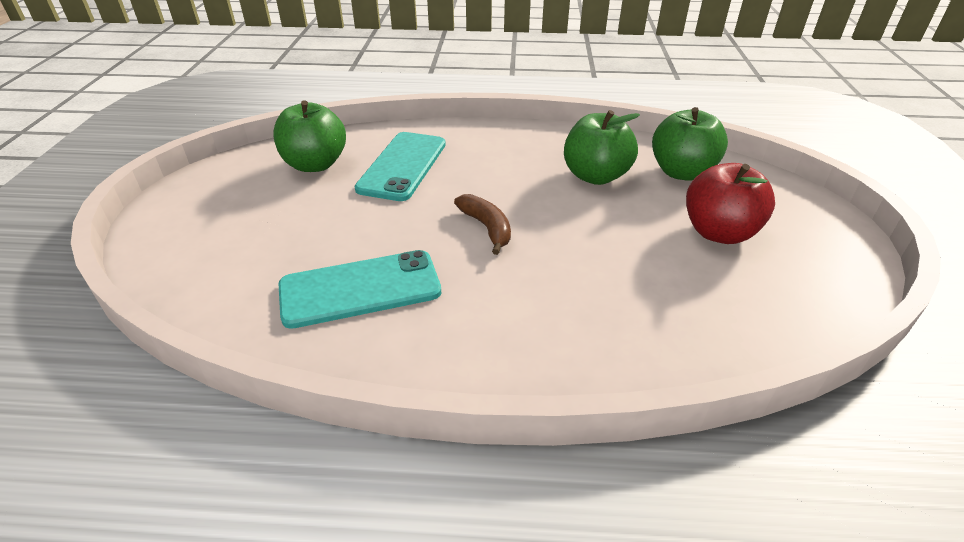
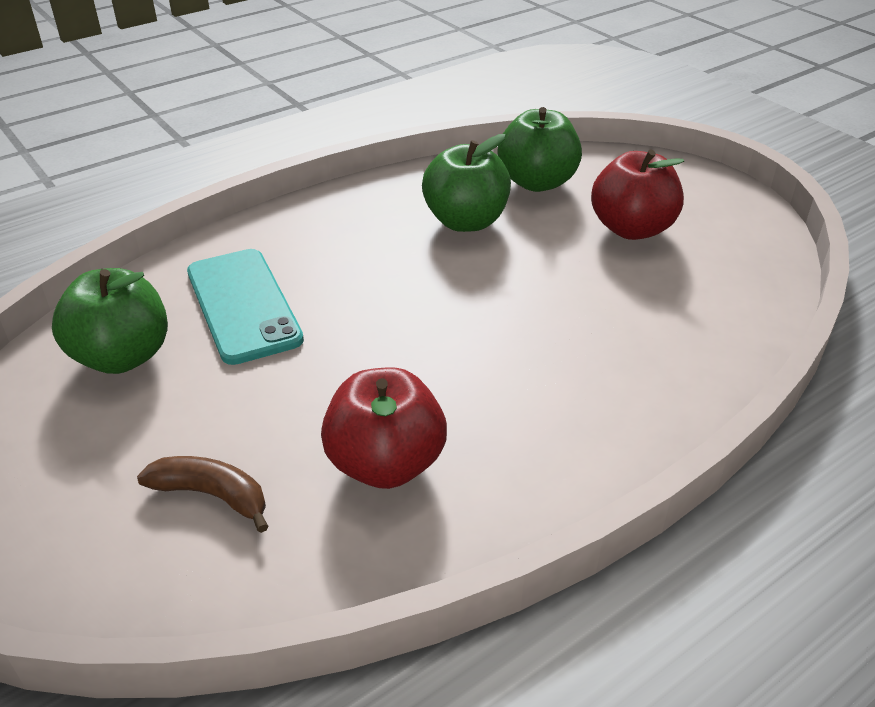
camera: 40 degrees left, 0 degrees up
(360, 289) = (386, 464): turquoise phone -> red apple
(487, 228) = (430, 328): brown banana -> brown banana (212, 495)

